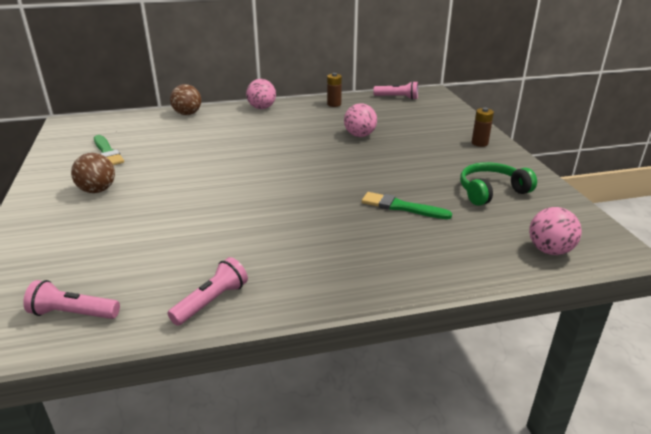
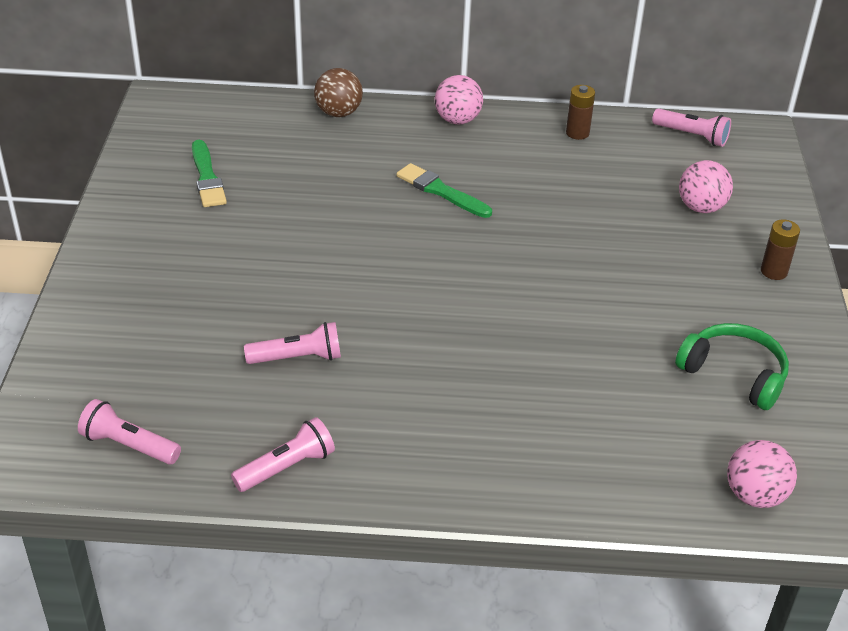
camera: 15 degrees right, 10 degrees up
(97, 190) = (183, 251): brown ball -> none
(199, 233) = (297, 358): none -> pink flashlight
(359, 135) = (588, 215): pink ball -> pink ball (701, 207)
(401, 207) = (586, 373): green brush -> green brush (441, 191)
(491, 191) = (734, 374): green headphones -> green headphones turned 45 degrees clockwise

